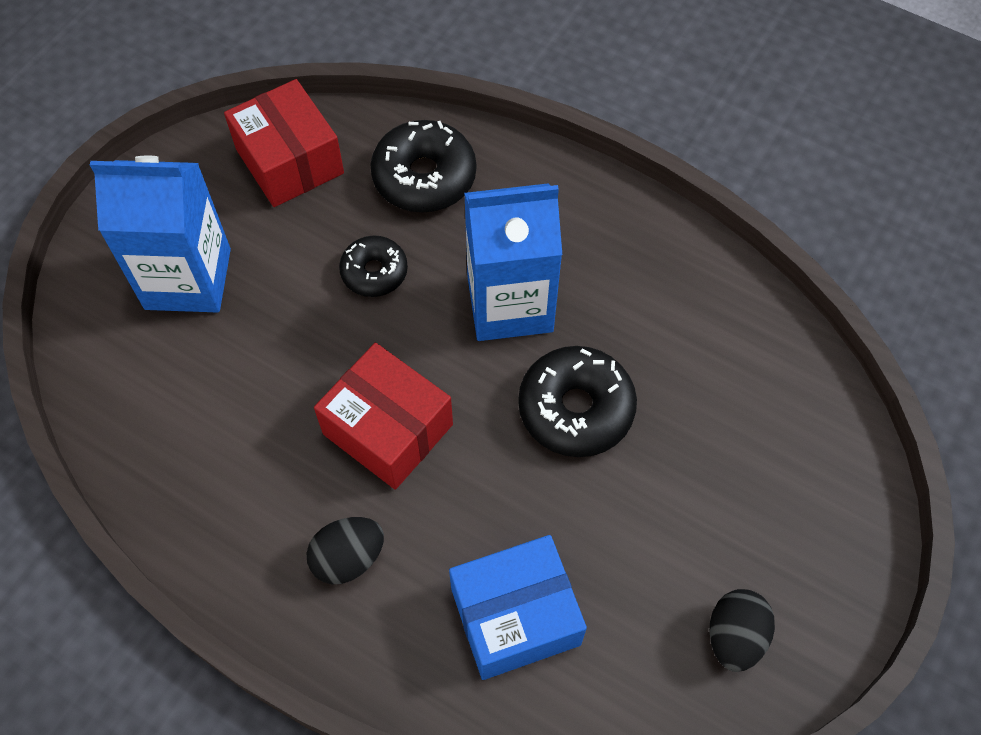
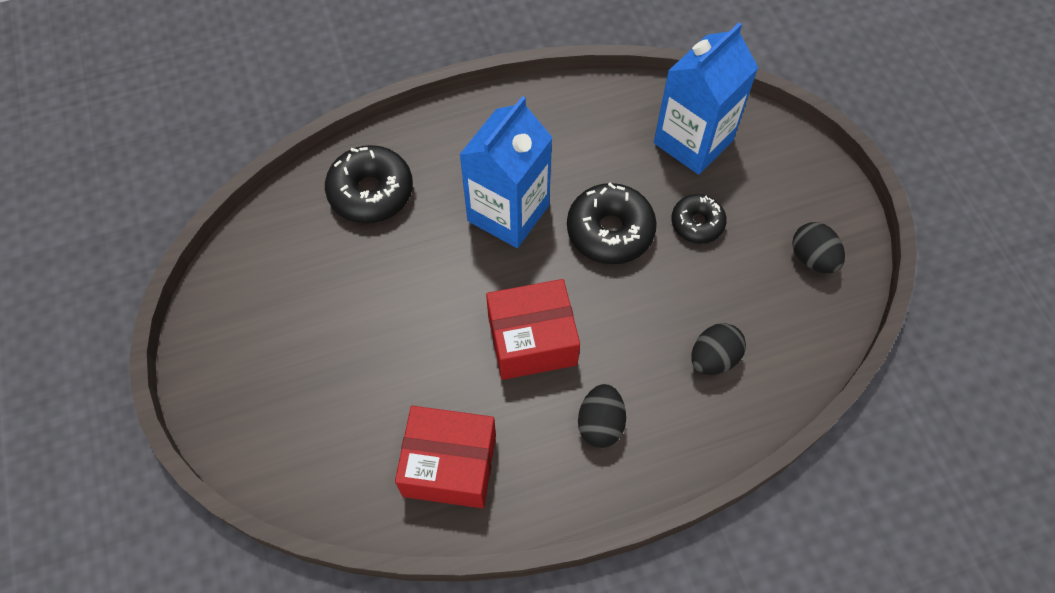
camera: 50 degrees left, 0 degrees up
(188, 279) = (306, 383): blue carton -> blue carton (693, 141)
(289, 161) = (276, 259): red box -> red box (449, 465)
(374, 272) = (413, 269): black donut -> black donut (697, 223)
(515, 616) = (713, 358): blue box -> black egg

